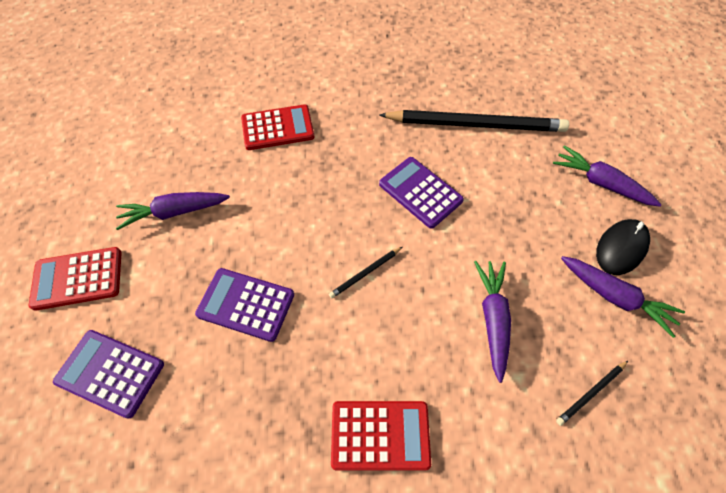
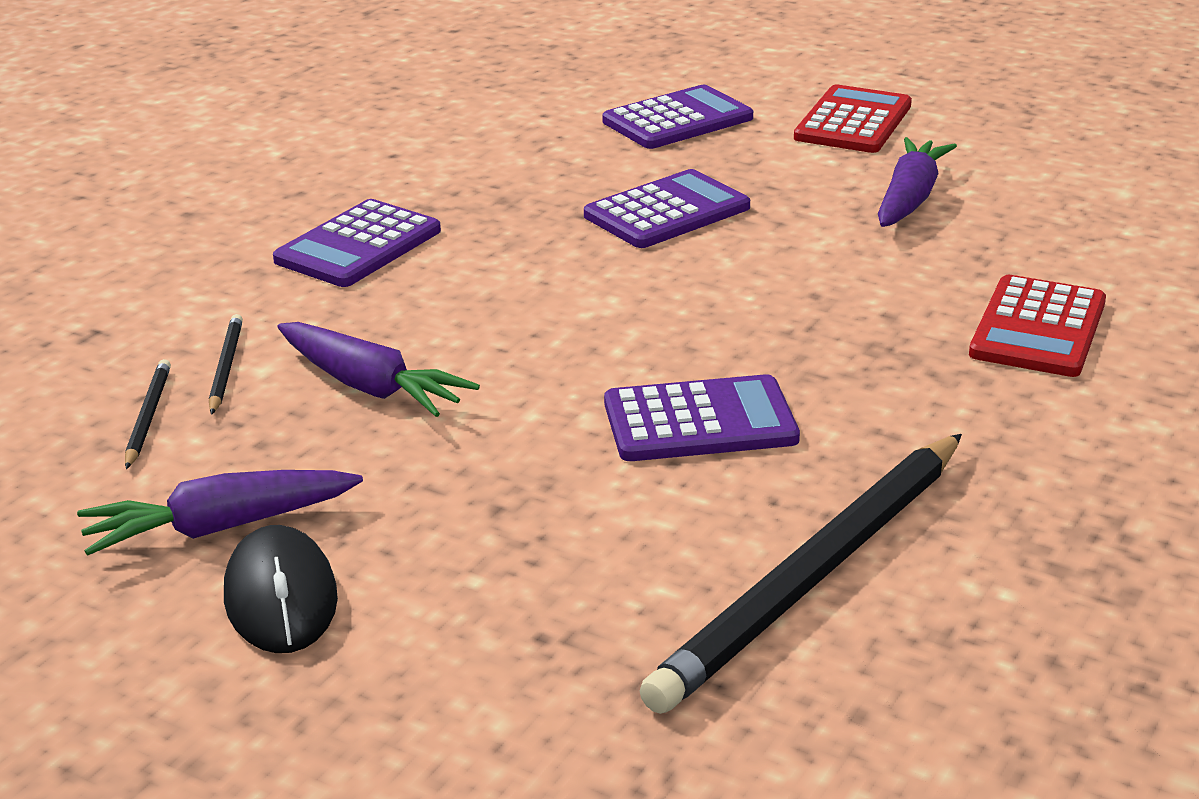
camera: 125 degrees right, 30 degrees down
(365, 273) = (598, 310): black pencil -> black pencil (225, 367)
(380, 435) = (358, 246): red calculator -> purple calculator
(600, 183) = (444, 672): purple carrot -> none

